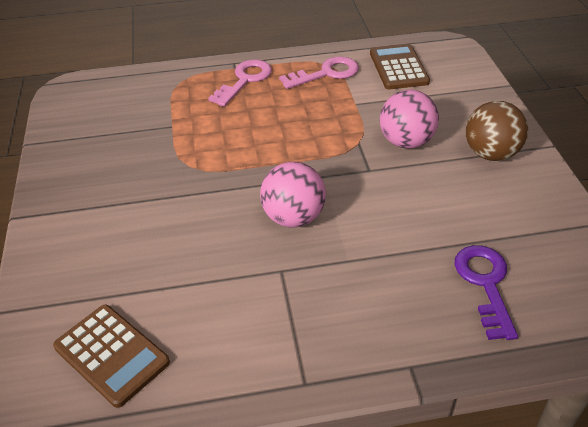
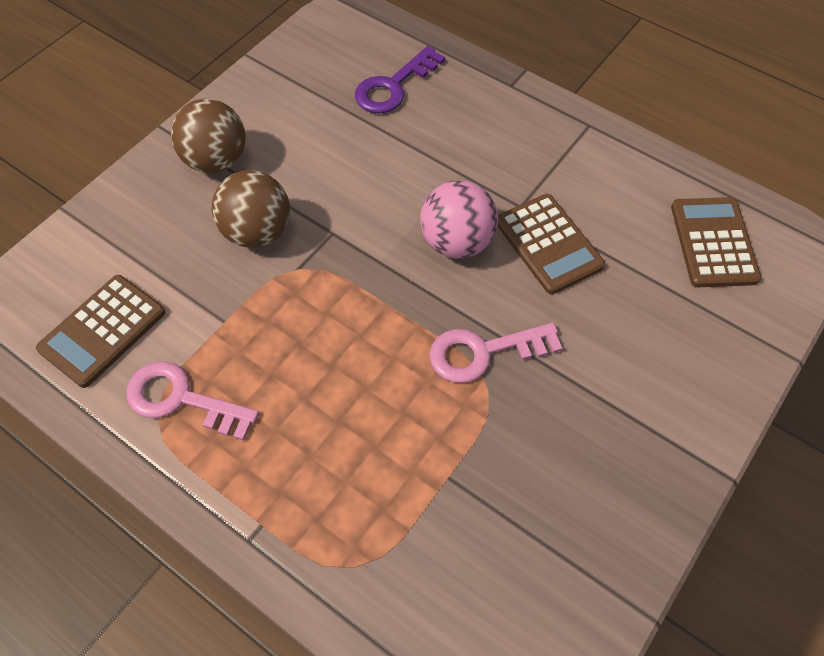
camera: 135 degrees left, 15 degrees up
(235, 260) = (548, 244): none -> brown calculator
(245, 80) = (280, 483): pink key -> pink key (483, 352)
(406, 142) = (257, 232): pink ball -> brown ball

